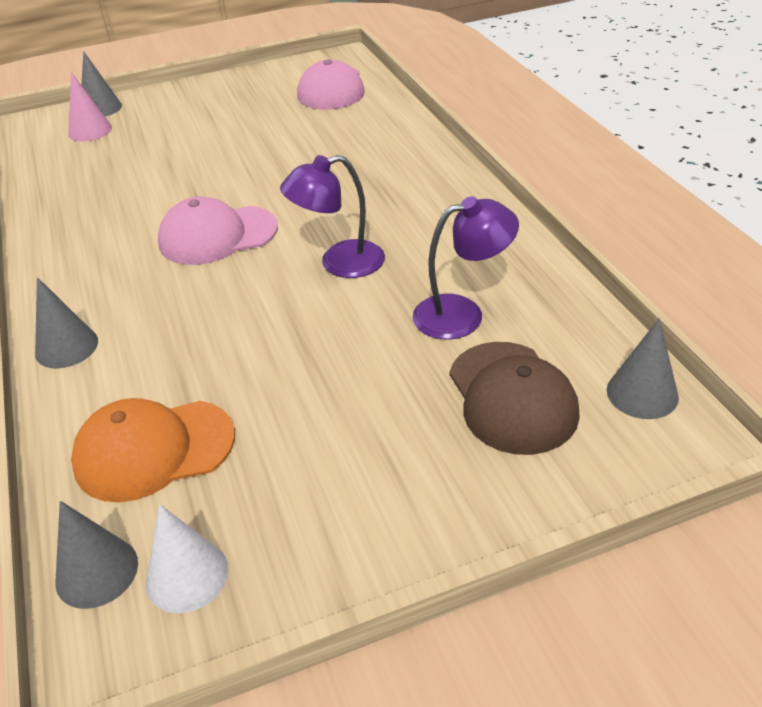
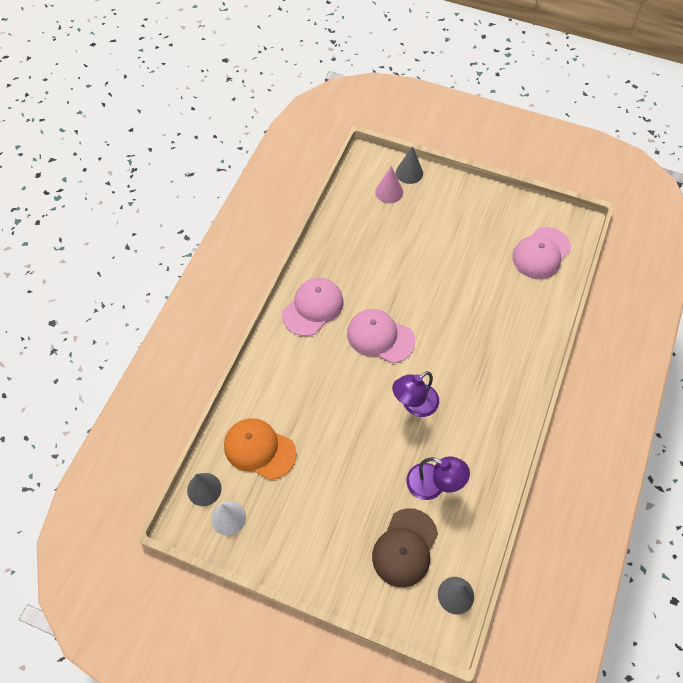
camera: 40 degrees right, 20 degrees up
(66, 347) = (269, 360): grey cone -> none
(85, 263) = (313, 308): none -> pink cap
(339, 263) = (414, 405): purple lamp -> purple lamp turned 60 degrees counterclockwise

